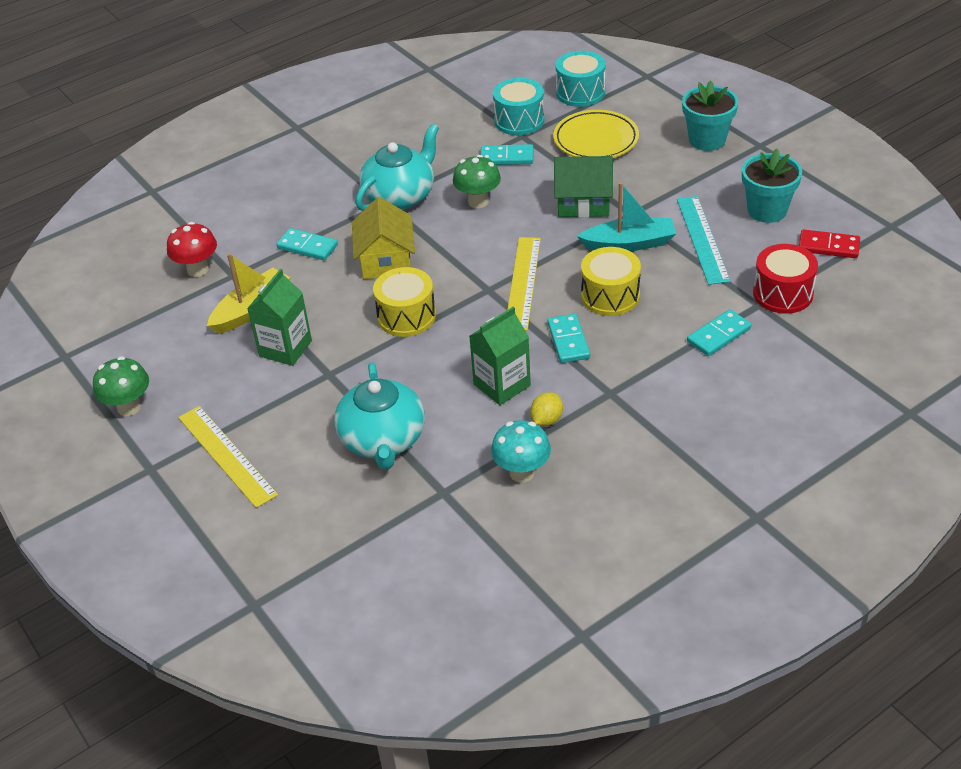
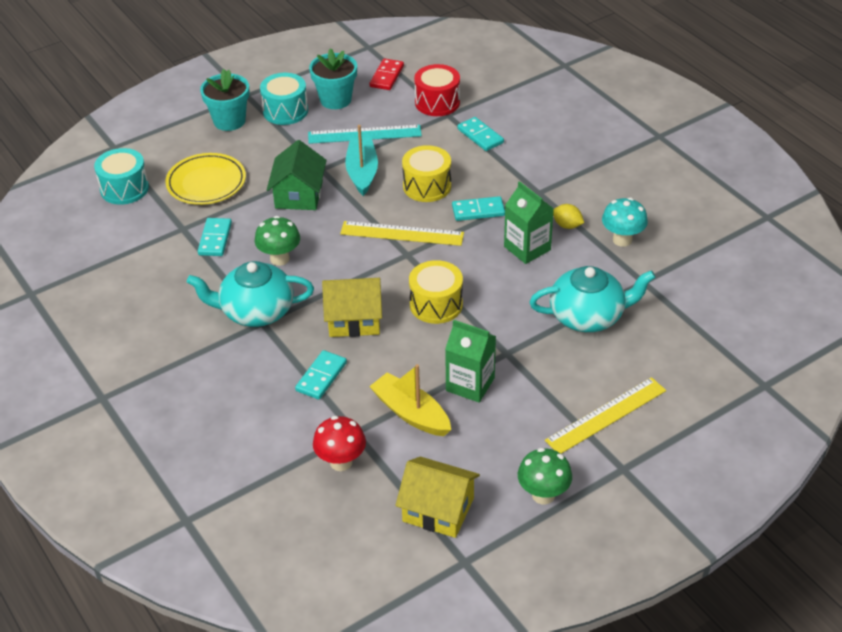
camera: 90 degrees left, 0 degrees up
(128, 335) = (438, 510): none -> yellow house
(400, 196) = (256, 311): turquoise teapot -> turquoise teapot turned 45 degrees counterclockwise
(519, 120) = (156, 229): turquoise drum -> turquoise drum (285, 111)

